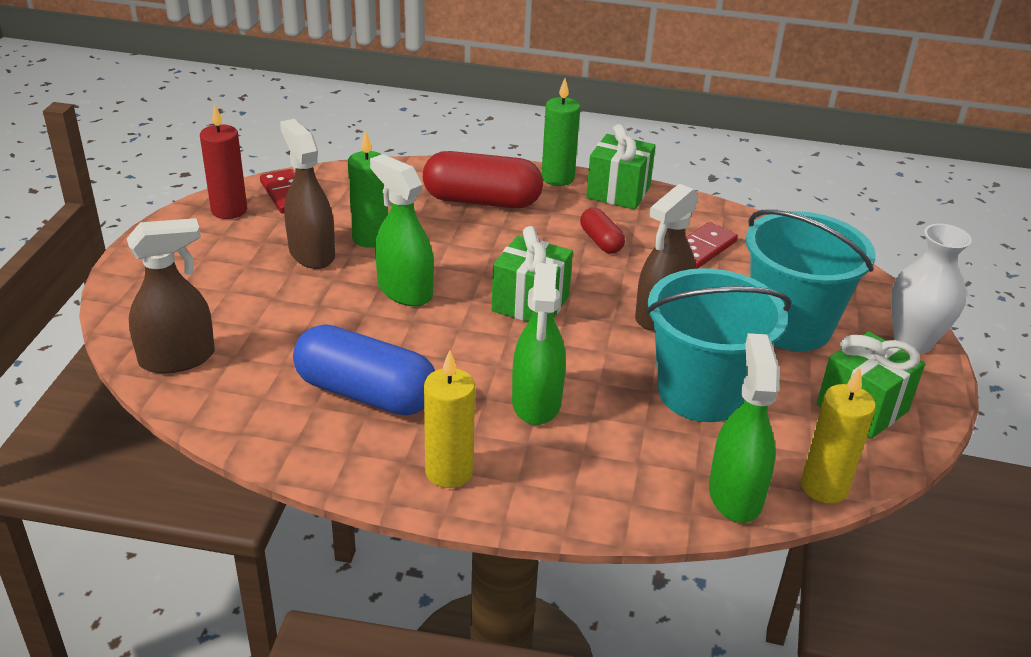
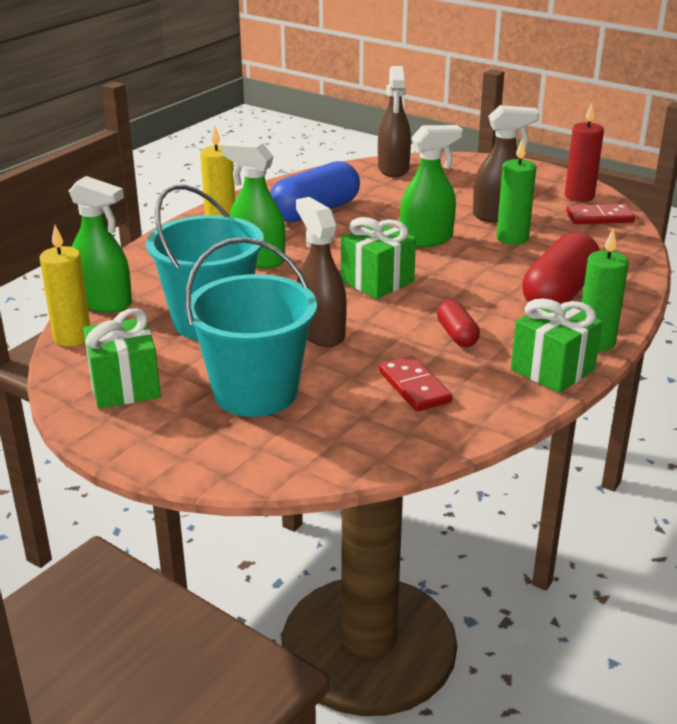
camera: 115 degrees right, 5 degrees down
(601, 241) = (457, 335): red capsule -> red capsule turned 75 degrees clockwise
(913, 342) = (175, 455): white vase -> none

